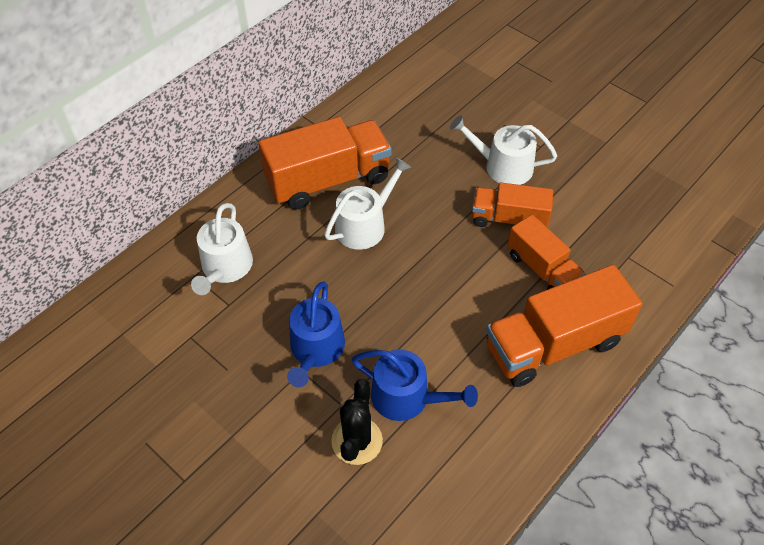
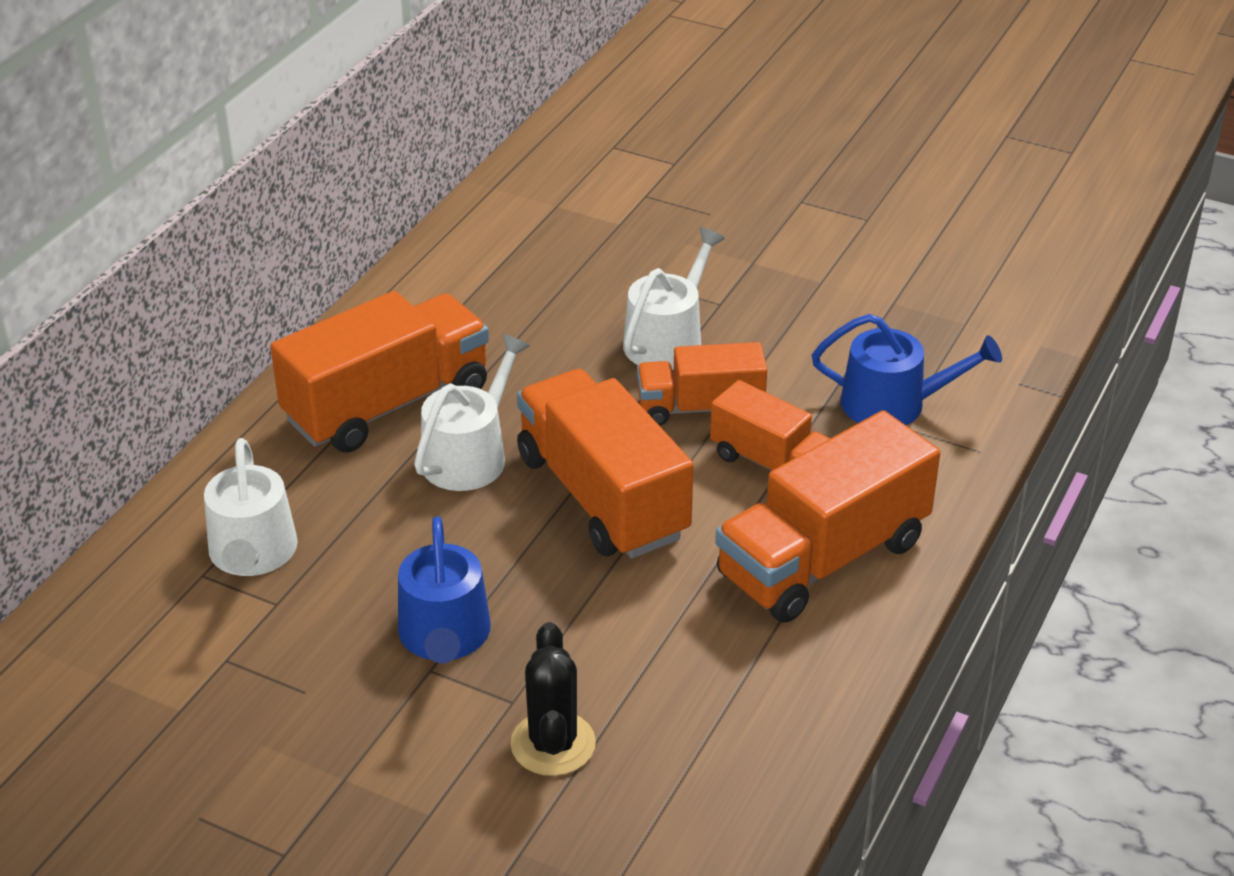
camera: 15 degrees left, 15 degrees down
(407, 397) = (615, 671): blue watering can -> blue watering can (893, 404)
(433, 270) = (602, 496): none -> orange truck
(502, 166) = (668, 340): white watering can -> white watering can turned 120 degrees clockwise

